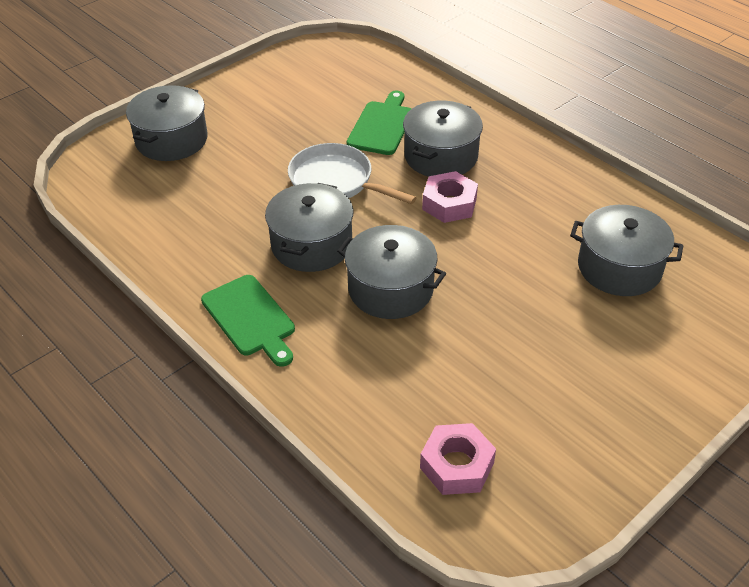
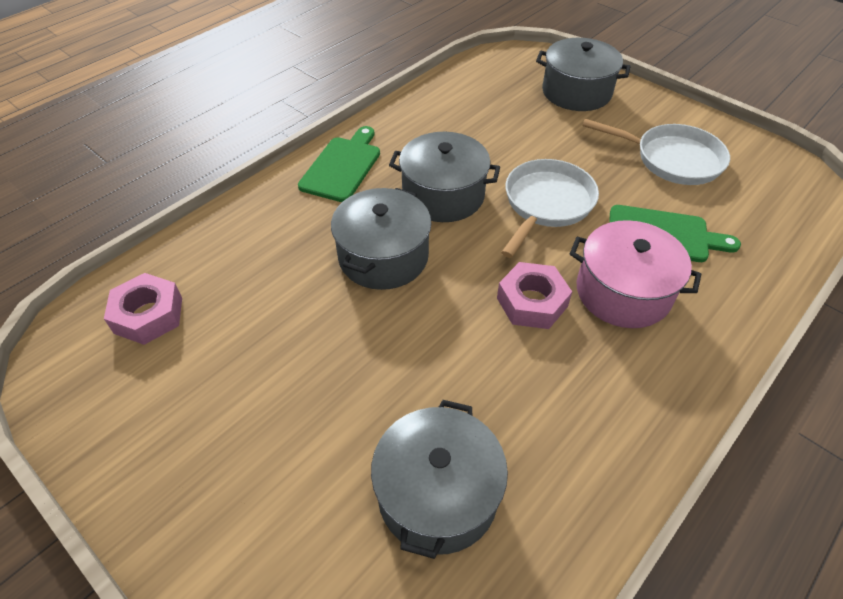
camera: 85 degrees right, 5 degrees up
(250, 318) = (342, 166): green cutting board -> green cutting board turned 150 degrees clockwise
(291, 103) = (672, 159): none -> white pan
(441, 156) = (623, 292): grey pot -> pink pot

